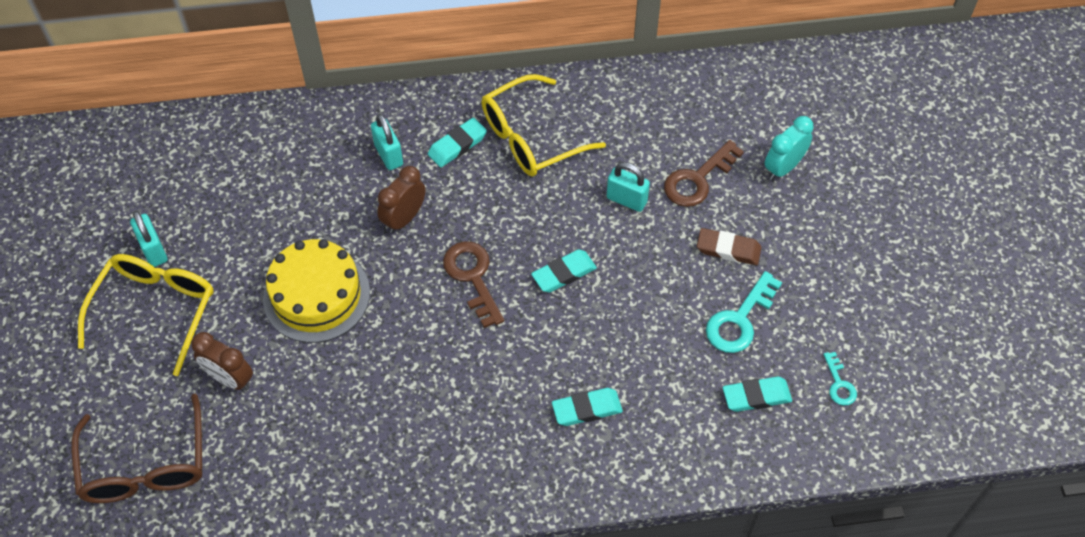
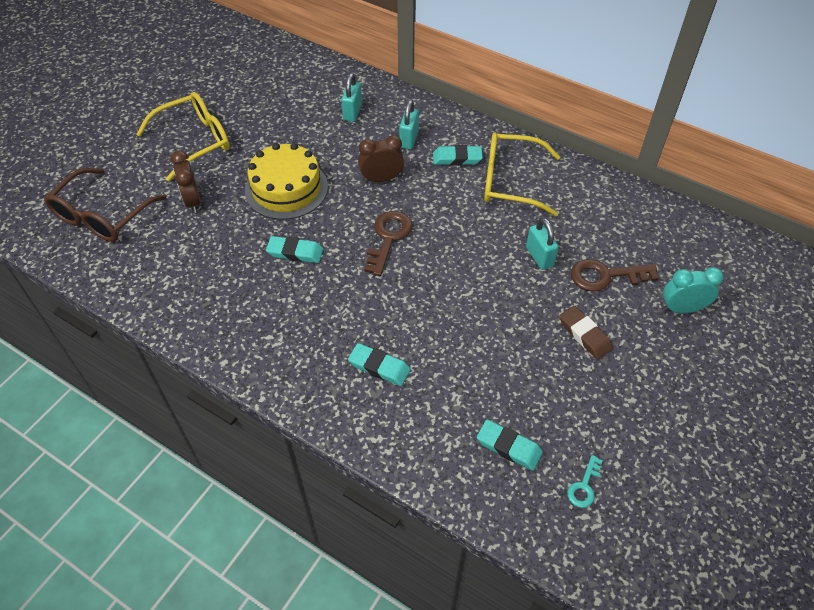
camera: 40 degrees right, 5 degrees down
(154, 250) = (227, 111): turquoise padlock -> turquoise padlock (352, 112)
(564, 273) = (450, 274): turquoise eraser -> turquoise eraser (295, 252)
(739, 320) = (547, 386): turquoise key -> none

